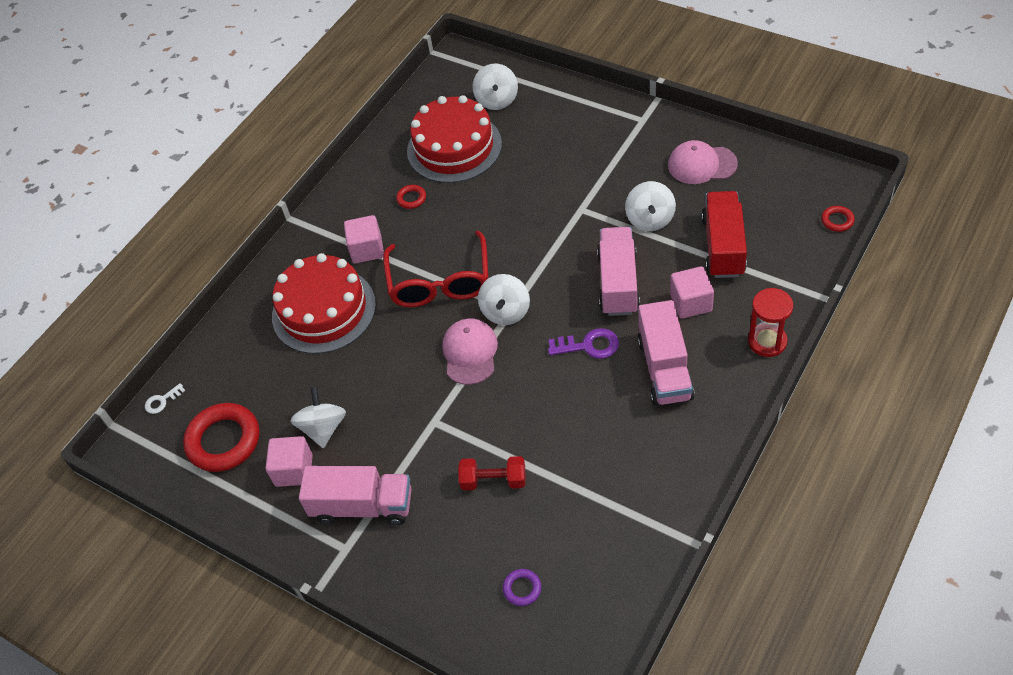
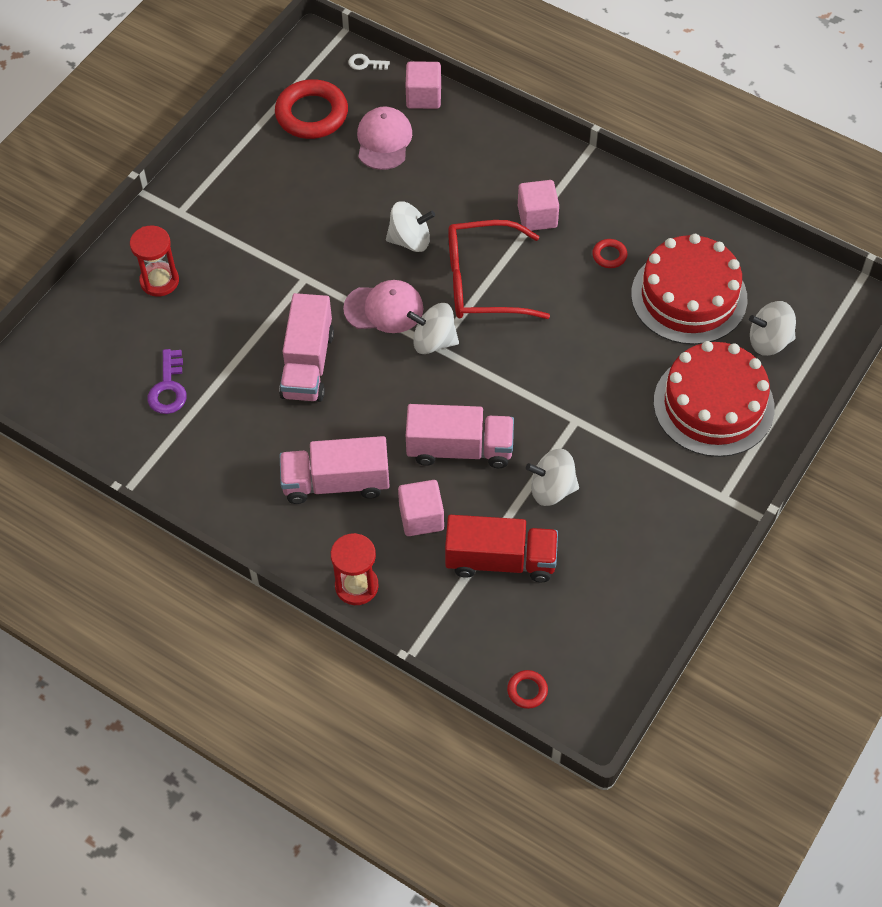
camera: 85 degrees right, 5 degrees up
(162, 401) = (365, 63): white key -> white key turned 45 degrees counterclockwise
(294, 470) = (269, 169): pink cube -> pink cube (423, 97)
(323, 310) = (458, 182): red cake -> red cake (713, 405)
(323, 428) = (312, 189): white spinning top -> white spinning top (410, 240)
(362, 506) = (221, 223): pink truck -> pink truck (307, 364)
(437, 554) = (159, 281): none -> red hourglass
(493, 480) = (228, 326): red dumbbell -> none
(522, 589) = (111, 345): purple ring -> none
(589, 345) = (377, 415): purple key -> purple key (168, 388)
(702, 164) = (637, 554): pink cap -> pink cap (384, 140)

